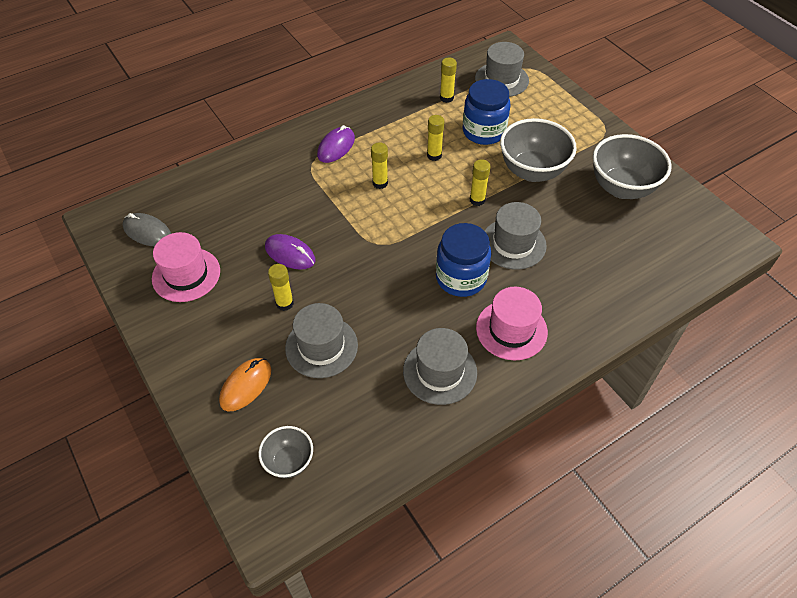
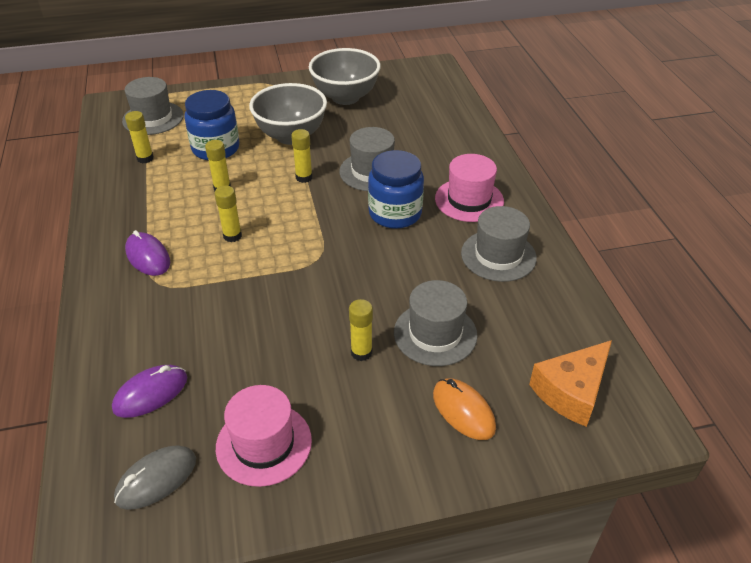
camera: 70 degrees left, 10 degrees down
(289, 461) = (571, 391): grey bowl -> orange cheese
(290, 254) = (290, 332): purple mouse -> purple mouse (150, 393)

